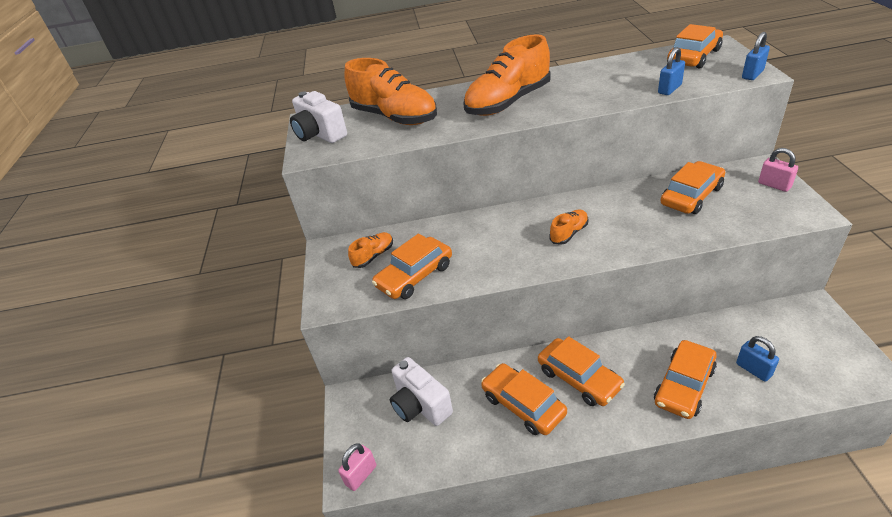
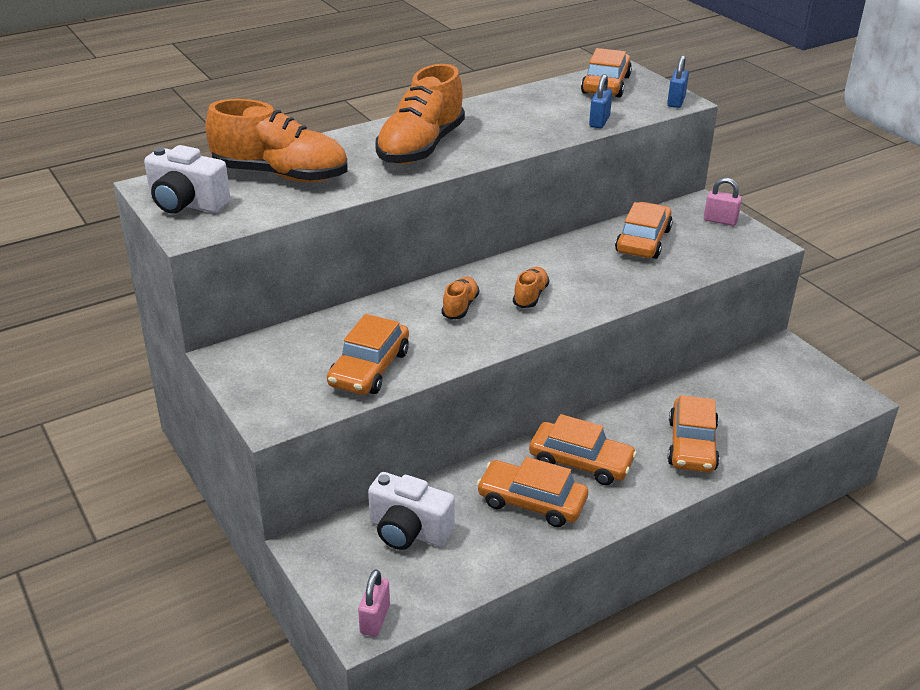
camera: 30 degrees left, 5 degrees down
(373, 256) = (299, 356): orange shoe -> orange shoe (460, 307)
(753, 369) = (751, 416): blue padlock -> none

